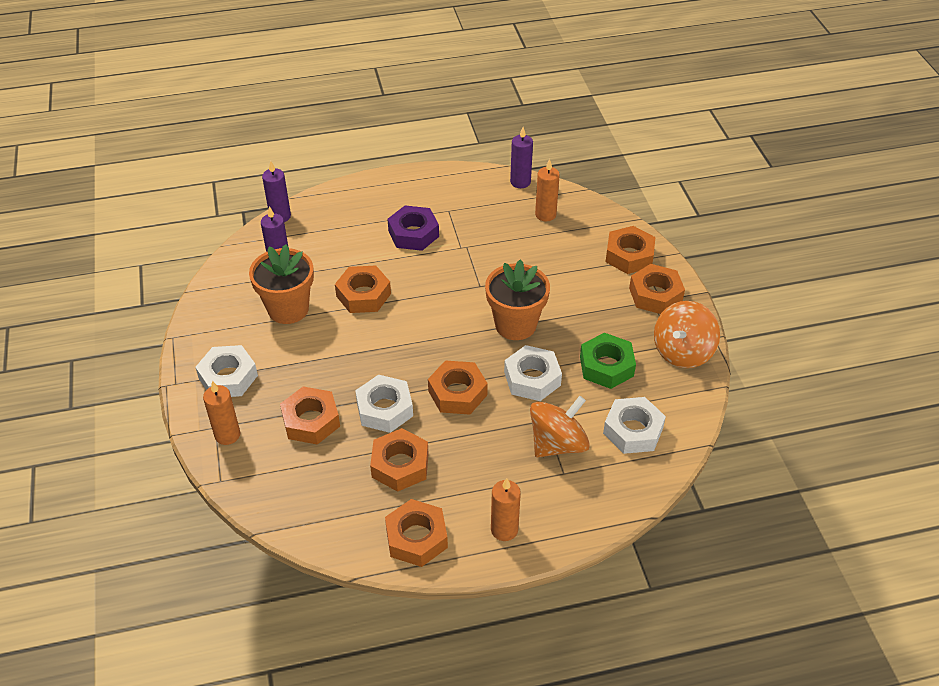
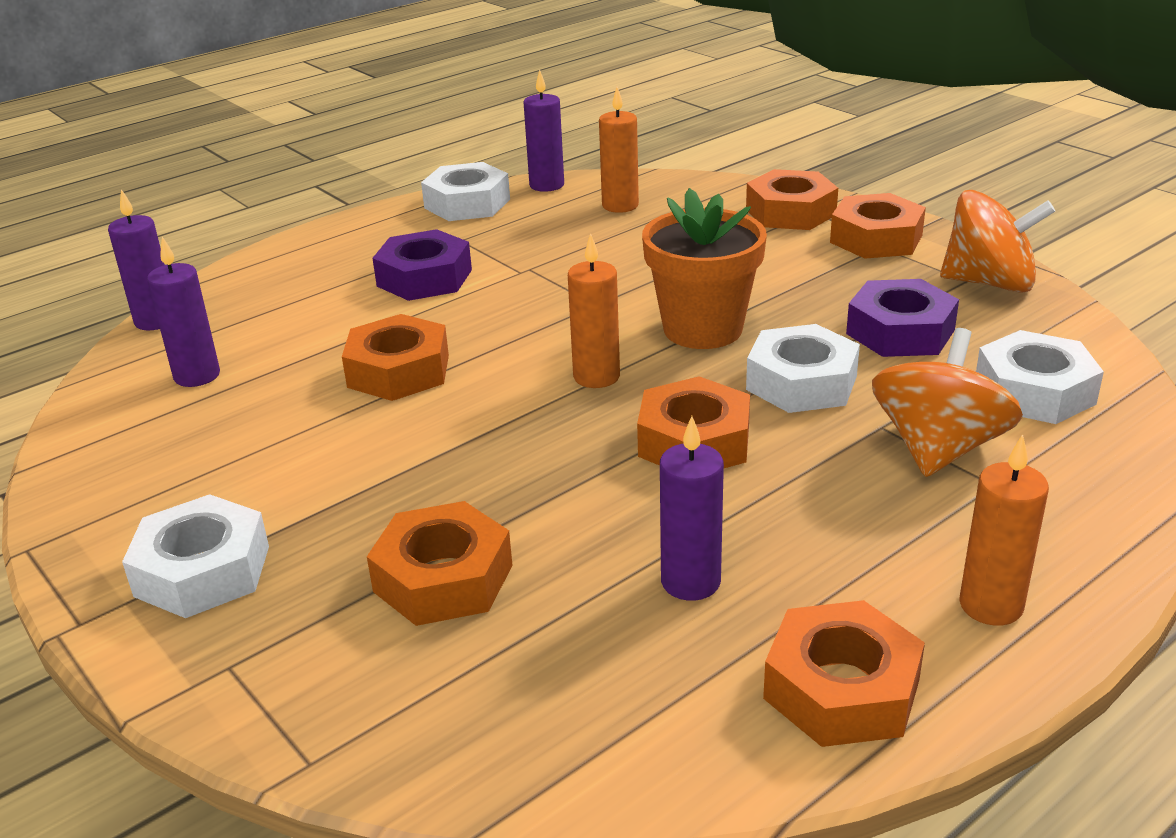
camera: 25 degrees left, 15 degrees down
(227, 435) = (268, 669): orange candle -> orange candle (596, 377)
(288, 309) = (262, 431): orange flower pot -> none
(384, 409) = (579, 509): white nut -> white nut (467, 203)
(400, 465) = (690, 582): orange nut -> purple candle
(606, 366) = (900, 332): green nut -> purple nut
(682, 352) = (989, 283): orange spinning top -> orange spinning top turned 90 degrees counterclockwise

